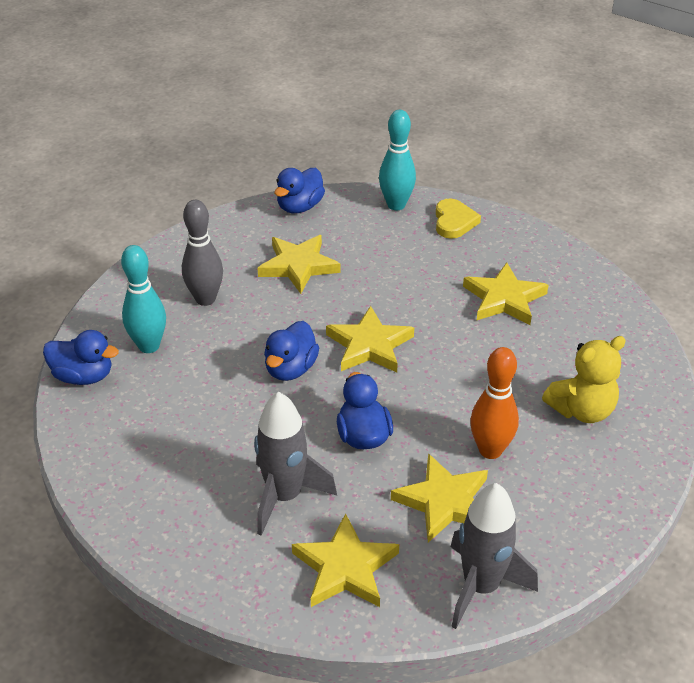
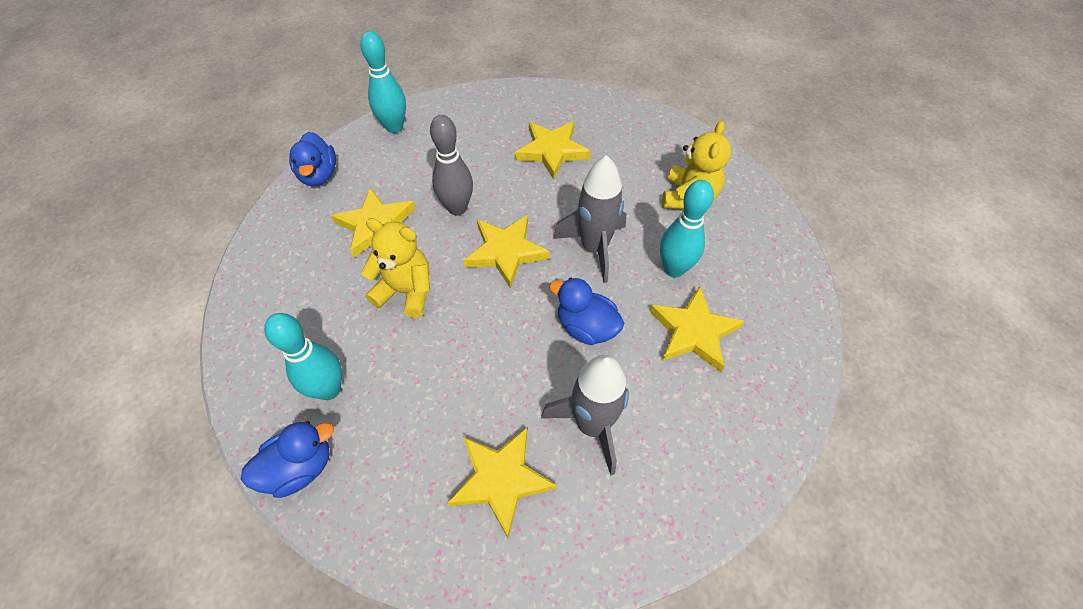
camera: 45 degrees left, 15 degrees up
(205, 299) = (330, 309): grey bowling pin -> grey bowling pin (457, 208)
(266, 322) = (406, 291): none -> yellow teddy bear
(291, 369) = (471, 316): blue duck -> none
(345, 567) = (697, 442): yellow star -> yellow star (501, 479)
(454, 222) = (451, 115): yellow heart -> none
(481, 587) = (785, 374): grey rocket -> grey rocket (594, 248)
(490, 450) = (674, 269): orange bowling pin -> turquoise bowling pin

